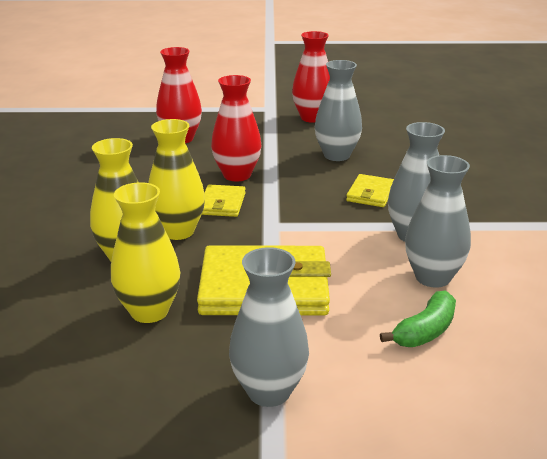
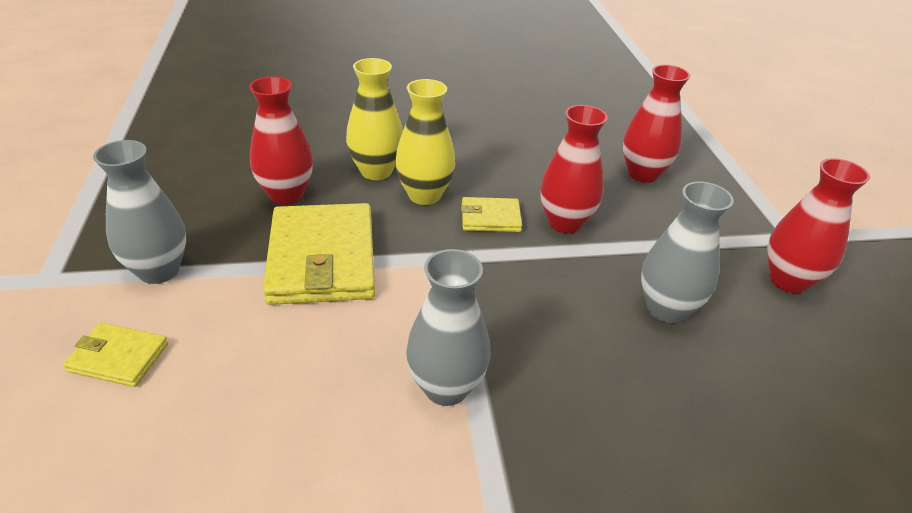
camera: 80 degrees right, 10 degrees up
(149, 311) = (286, 195): yellow vase -> red vase
(370, 193) = (557, 345): yellow wallet -> yellow wallet (118, 357)
(425, 331) = (227, 386): green banana -> none
(432, 277) = (341, 402): grey vase -> none

